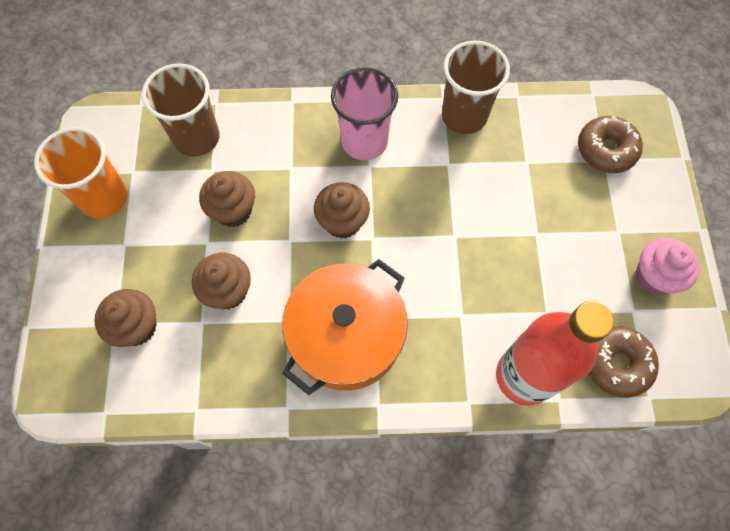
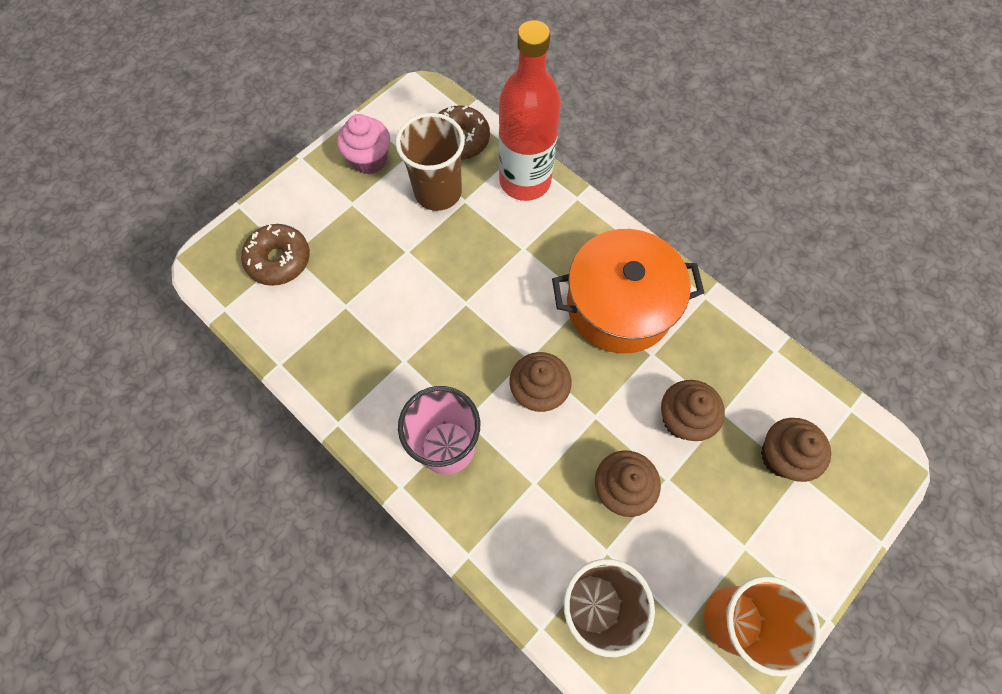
camera: 135 degrees left, 0 degrees up
(464, 116) = (341, 389): brown cup -> brown cup (438, 192)

